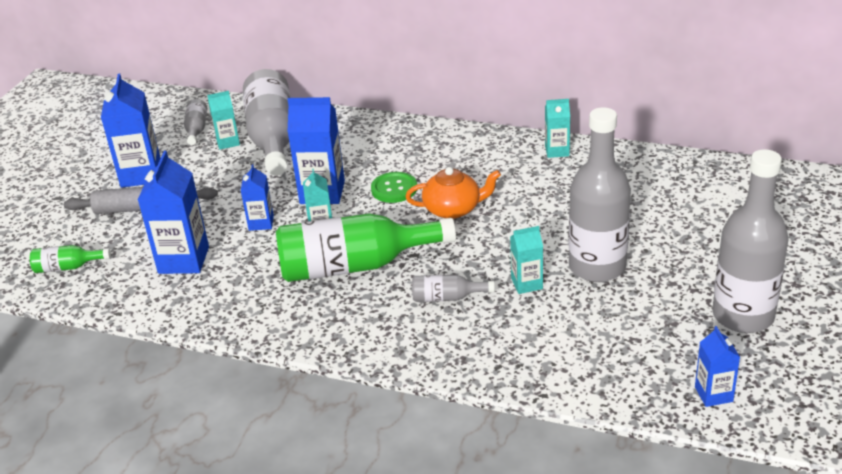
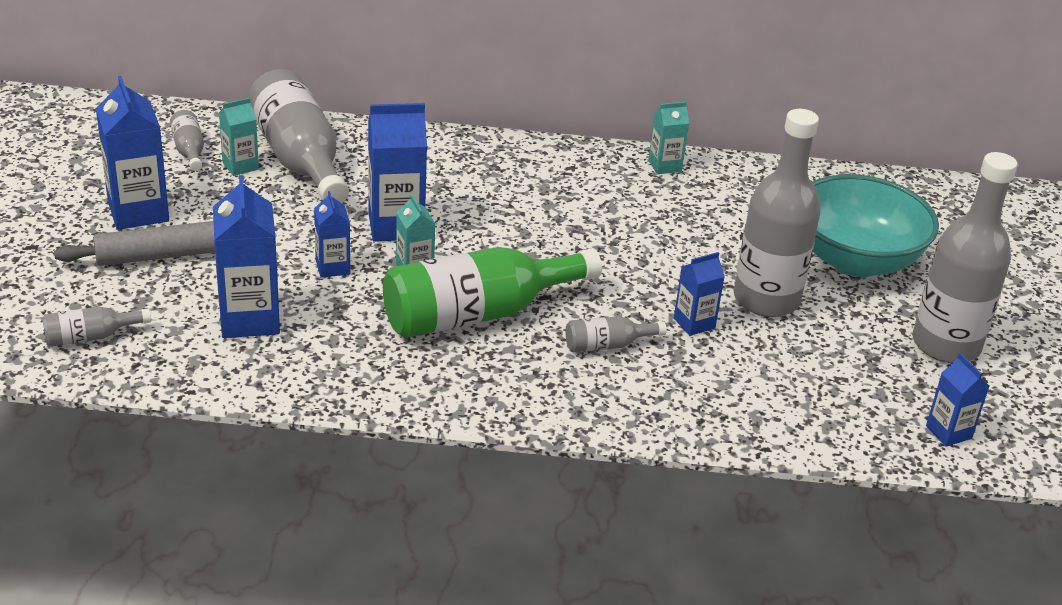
camera: 20 degrees left, 0 degrees up
(67, 267) = (90, 337): green bottle -> grey bottle
(394, 189) = (486, 218): green button -> none
(453, 209) = (570, 240): orange teapot -> none
(527, 283) = (694, 323): turquoise carton -> blue carton
(690, 237) = (855, 260): none -> turquoise bowl

